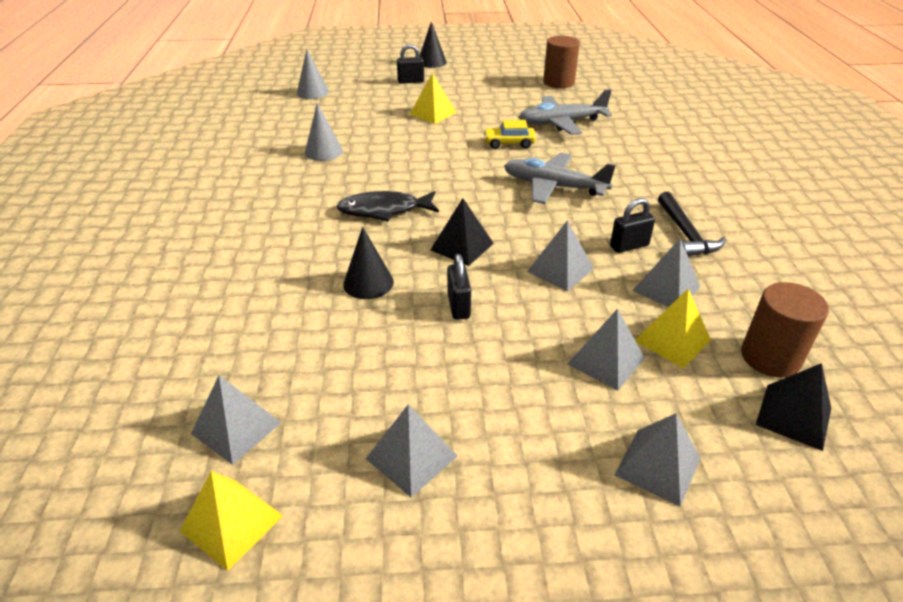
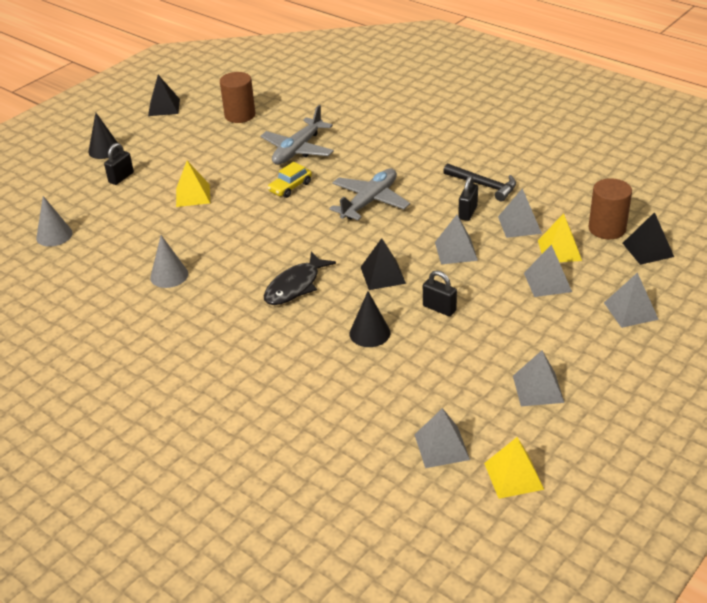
camera: 45 degrees left, 0 degrees up
(515, 56) = (164, 107): none -> black pyramid
(553, 186) = (370, 201): grey plane -> grey plane turned 150 degrees clockwise

